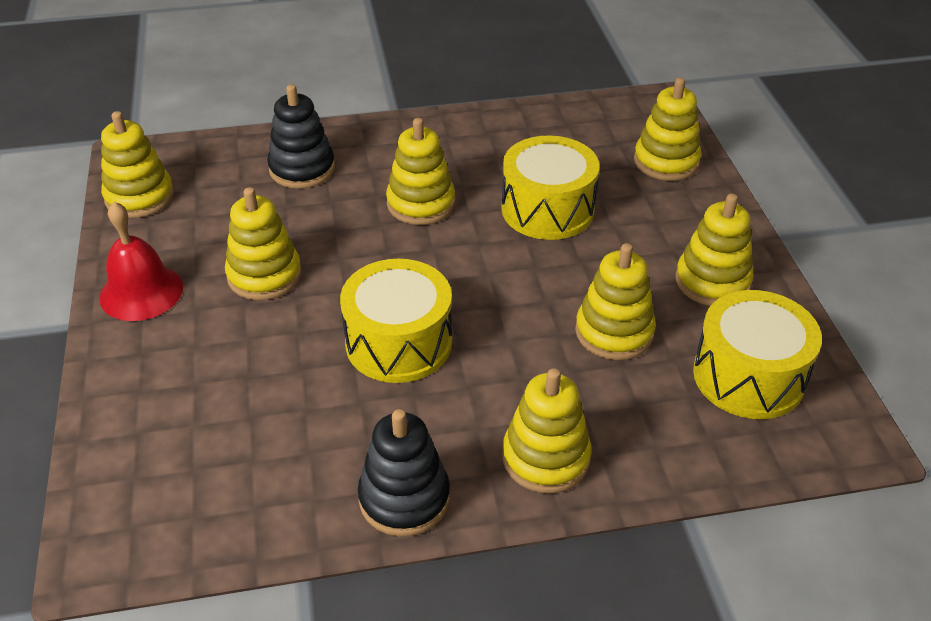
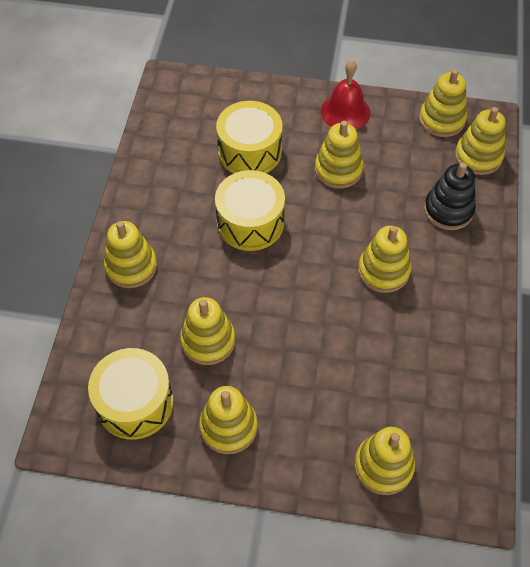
camera: 110 degrees right, 15 degrees up
(202, 158) = (478, 156): none -> yellow stacking toy
(404, 498) = (139, 196): black stacking toy -> none
(547, 209) = (349, 350): yellow drum -> yellow drum (250, 151)

